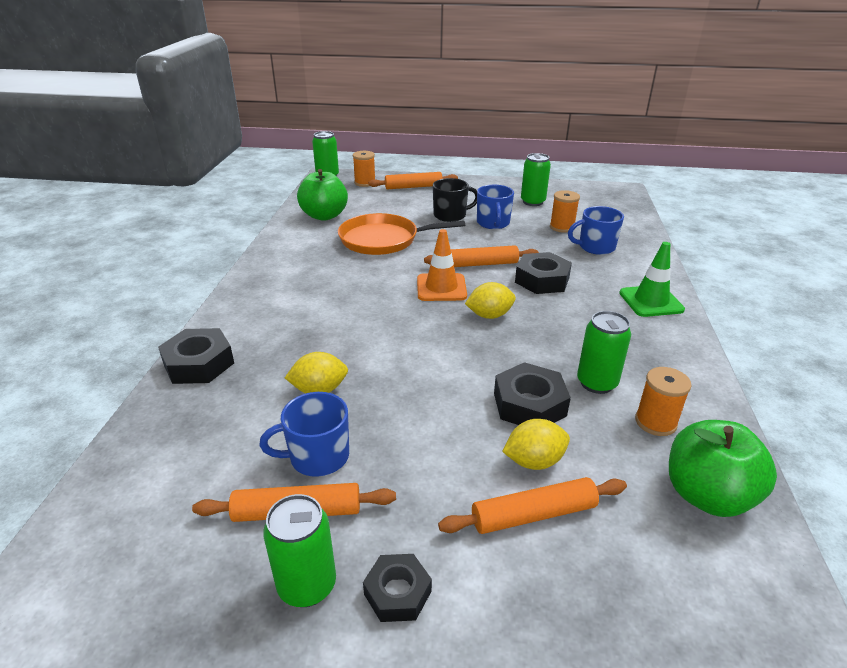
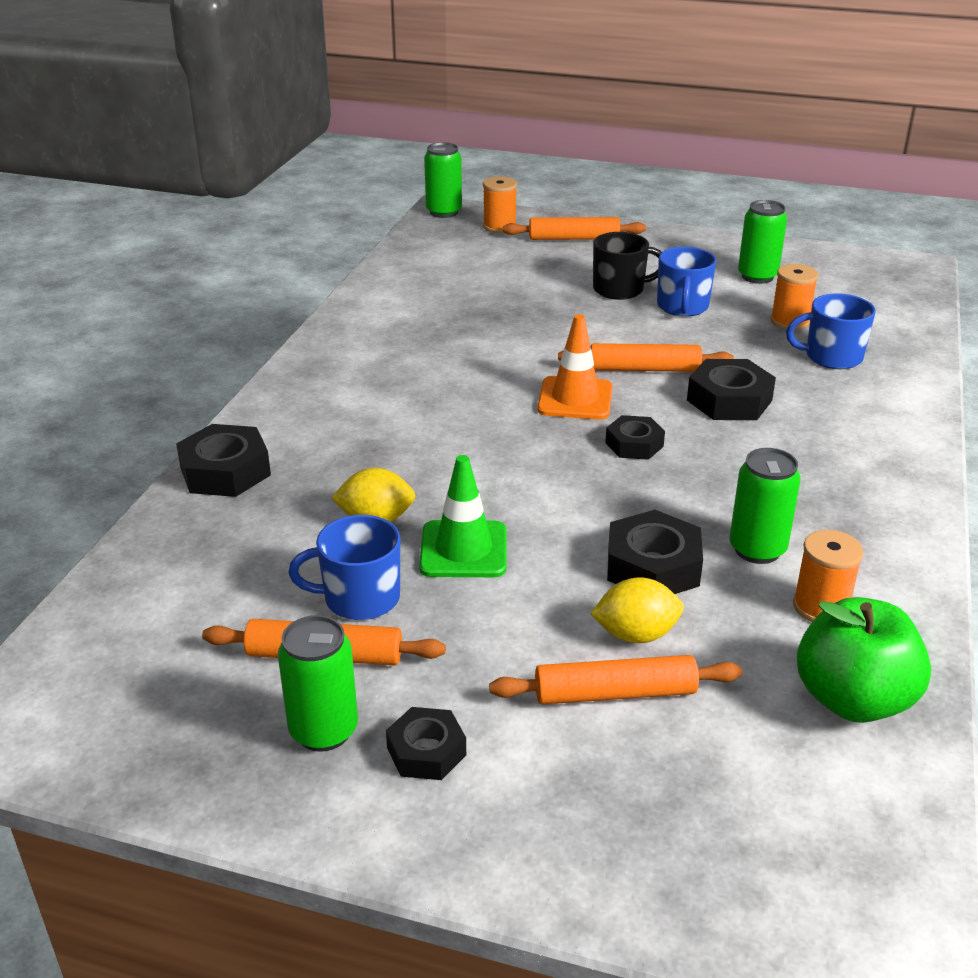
camera: 10 degrees right, 0 degrees up
(324, 216) = (427, 276): green apple -> none
(383, 240) = (507, 320): orange pan -> none
(489, 315) = (634, 444): yellow lemon -> black nut
(651, 301) = (885, 446): green traffic cone -> green traffic cone (463, 550)

